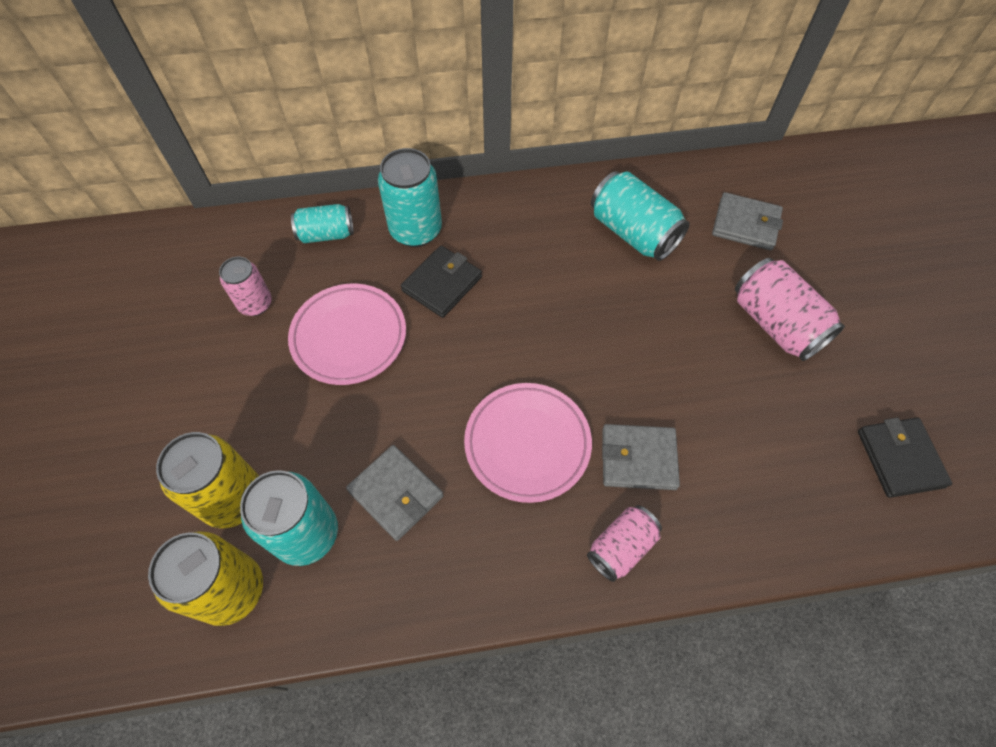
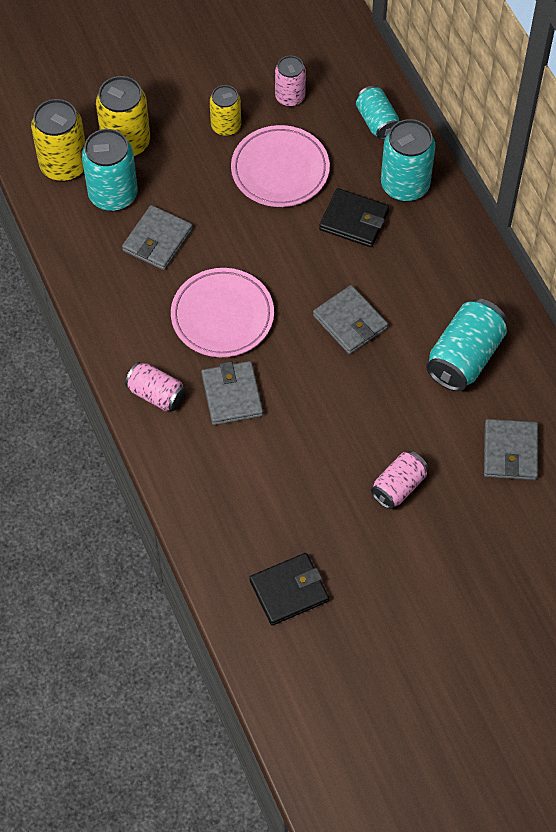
camera: 75 degrees right, 0 degrees up
(263, 377) = (226, 126): none -> yellow can
(568, 318) = (350, 322): none -> grey wallet
(776, 323) = (398, 486): pink can -> pink can, size x0.63

